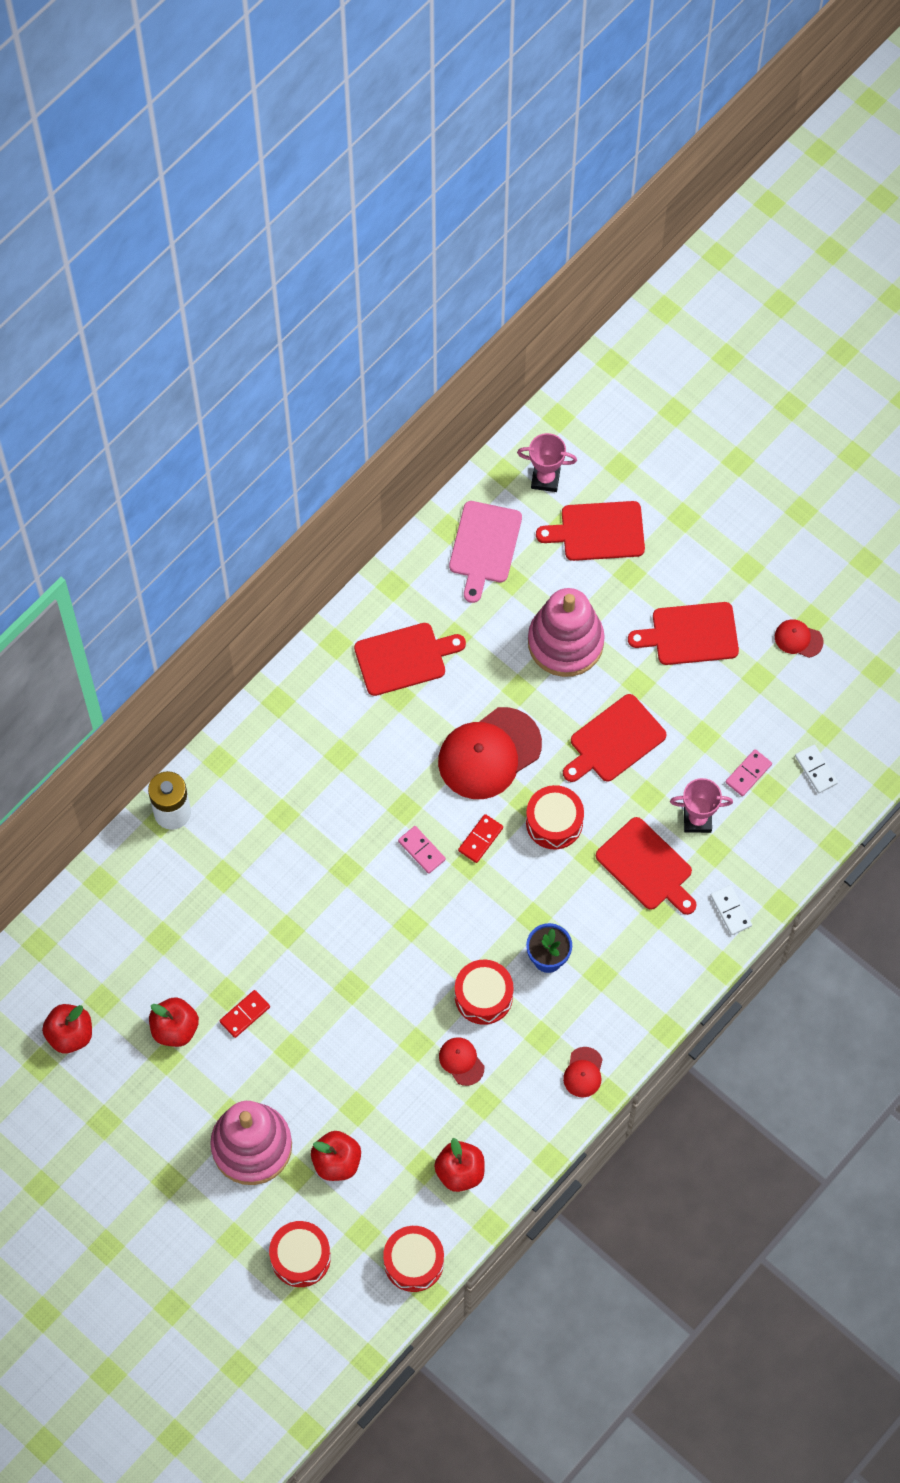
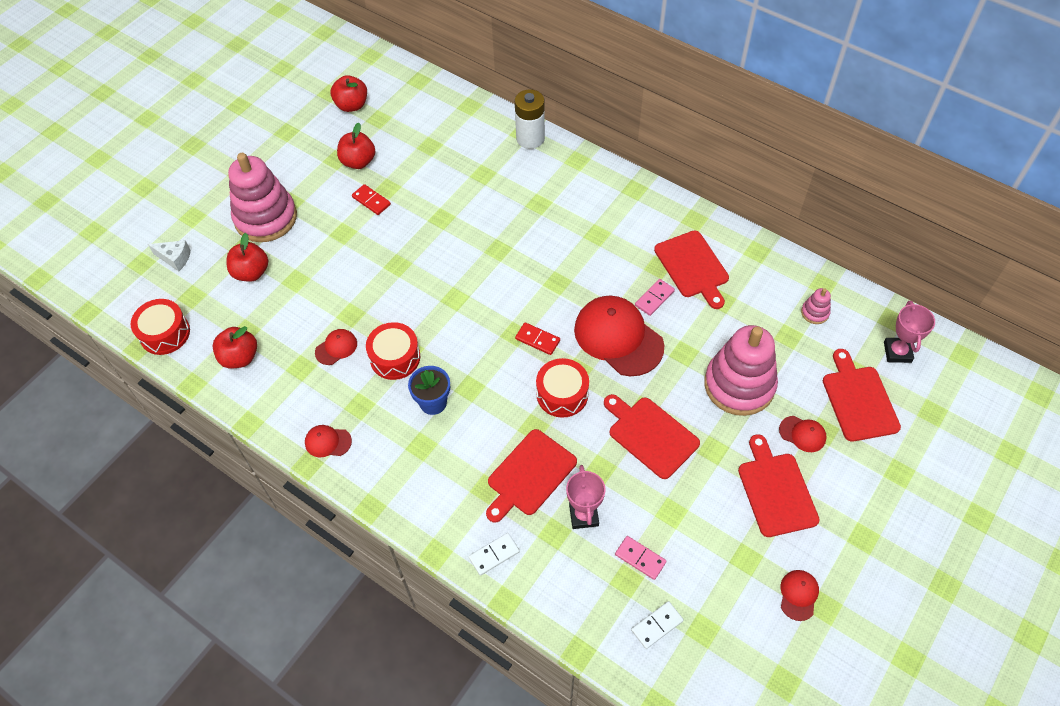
camera: 85 degrees right, 10 degrees down
(300, 1257) = (175, 258): red drum -> white cheese
(421, 850) = (521, 299): pink domino -> pink domino (654, 298)
(484, 546) = (815, 312): pink cutting board -> pink stacking toy
(630, 594) = (802, 434): none -> red cap

